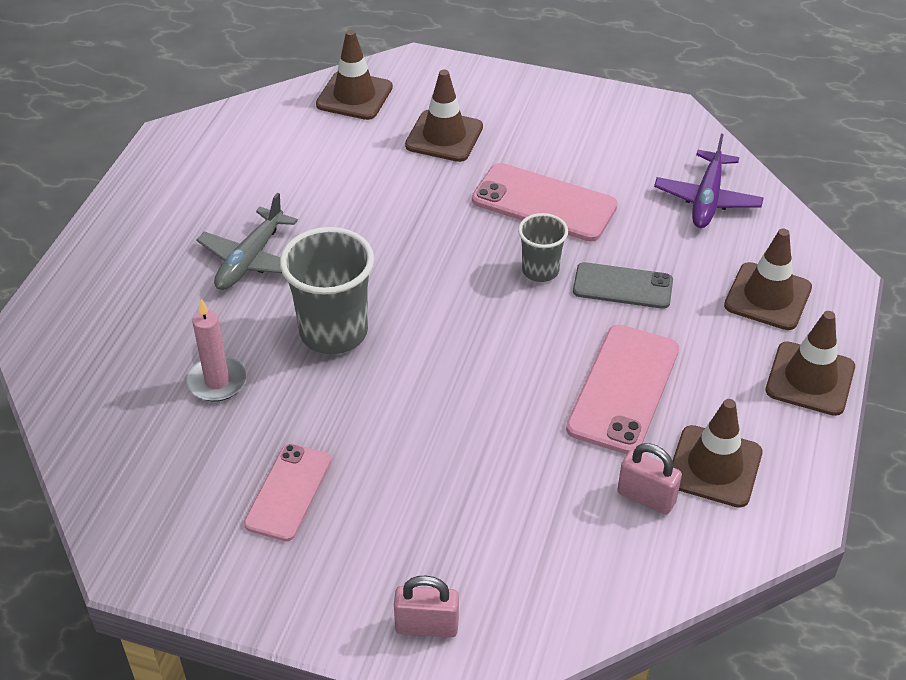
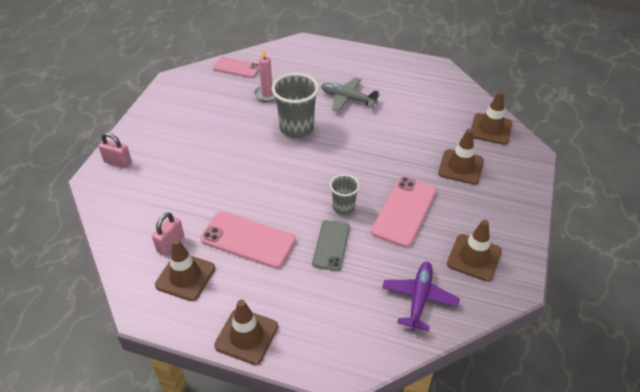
camera: 90 degrees right, 0 degrees up
(288, 492) = (200, 119): pink phone -> pink phone (237, 68)
(427, 626) = (118, 162): pink padlock -> pink padlock turned 75 degrees counterclockwise
(707, 199) = (419, 298): purple plane -> purple plane turned 90 degrees clockwise
(767, 297) = (322, 322): brown traffic cone -> brown traffic cone (474, 257)

